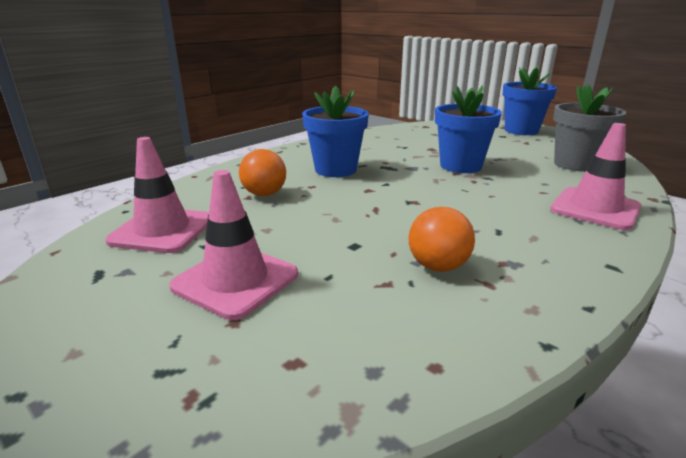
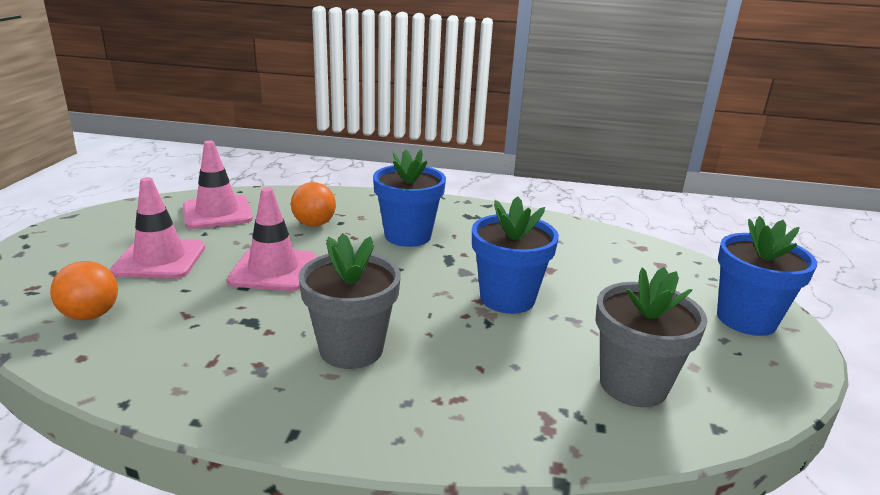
camera: 55 degrees right, 0 degrees up
(438, 266) = (228, 331): orange ball -> orange ball (90, 315)
(499, 223) = (351, 349): none -> grey flower pot
(595, 208) = (459, 413): pink traffic cone -> pink traffic cone (273, 270)

